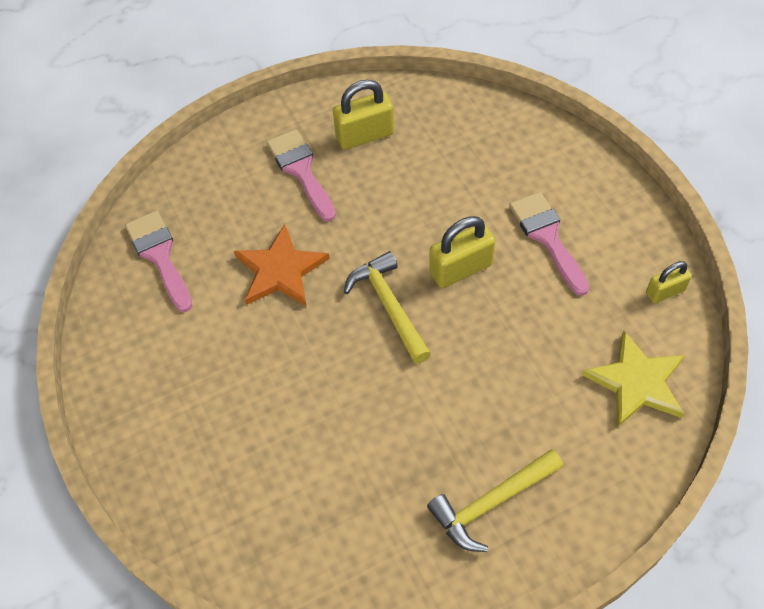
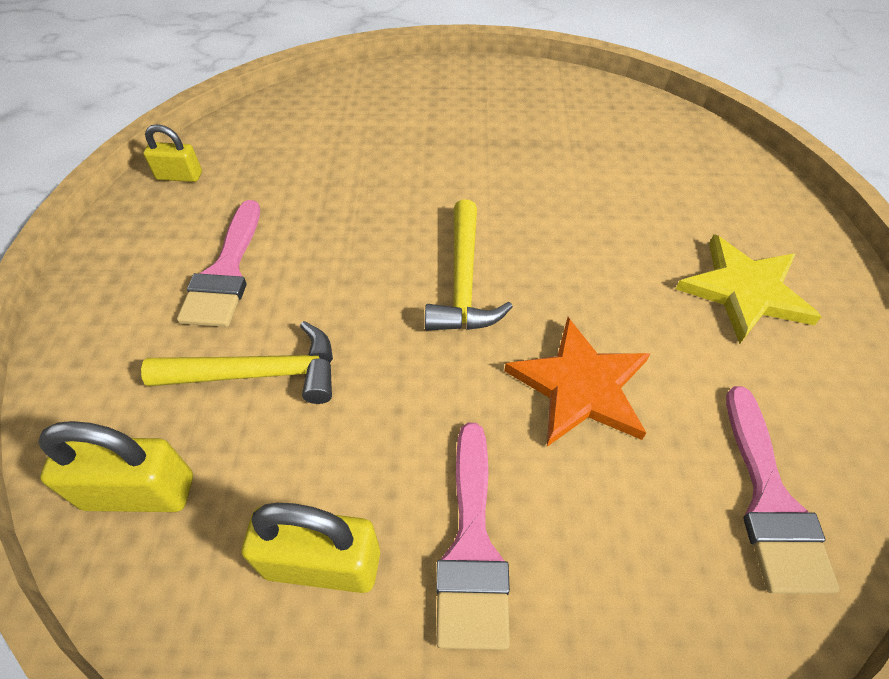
camera: 155 degrees left, 5 degrees down
(461, 269) = (352, 283): yellow padlock -> yellow padlock (139, 492)
(491, 503) = (478, 108): yellow hammer -> yellow hammer (260, 373)
(637, 382) = (286, 129): yellow star -> yellow star (744, 291)

